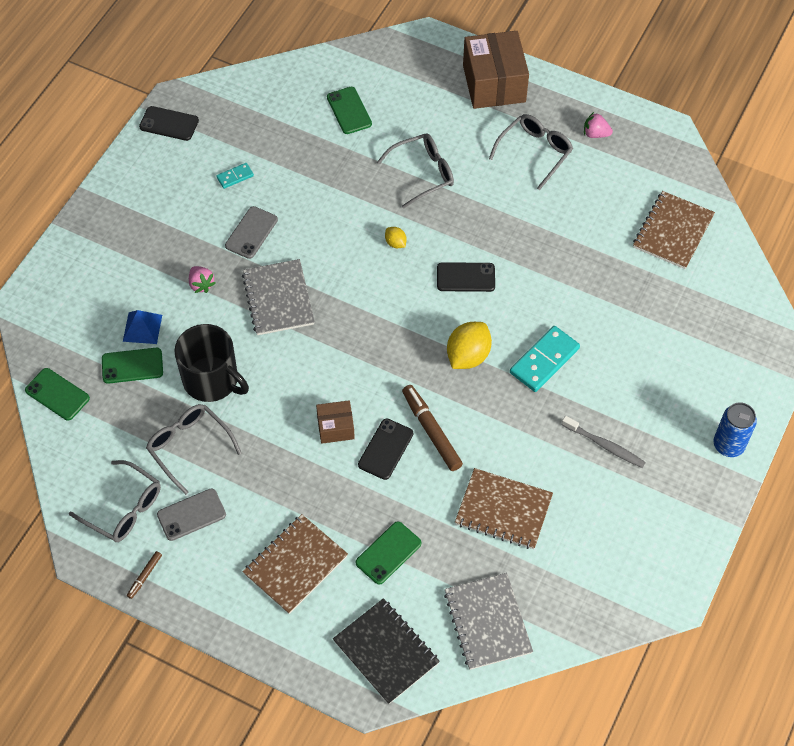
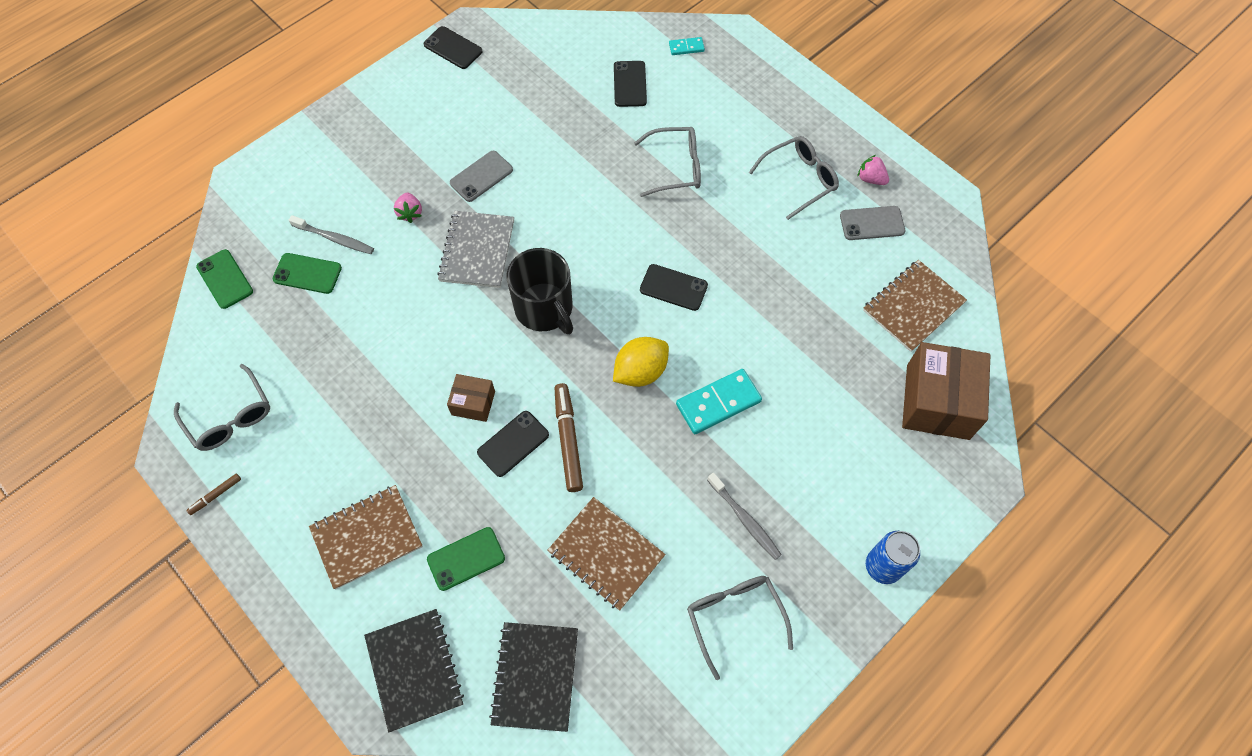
camera: 20 degrees right, 5 degrees up
(142, 328) = (335, 239): blue pyramid -> grey toothbrush
(189, 446) = (321, 374): grey glasses -> grey glasses (734, 617)
(191, 514) = (290, 446): grey phone -> grey phone (872, 223)
(212, 380) = (375, 313): black mug -> black mug (544, 308)
(235, 177) = (491, 117): turquoise domino -> turquoise domino (686, 47)
(349, 110) = (630, 84): green phone -> black phone
(395, 243) = (617, 230): yellow lemon -> none
(487, 622) = (535, 676): grey notebook -> black notebook
(494, 83) = (786, 98): brown box -> brown box (937, 402)

